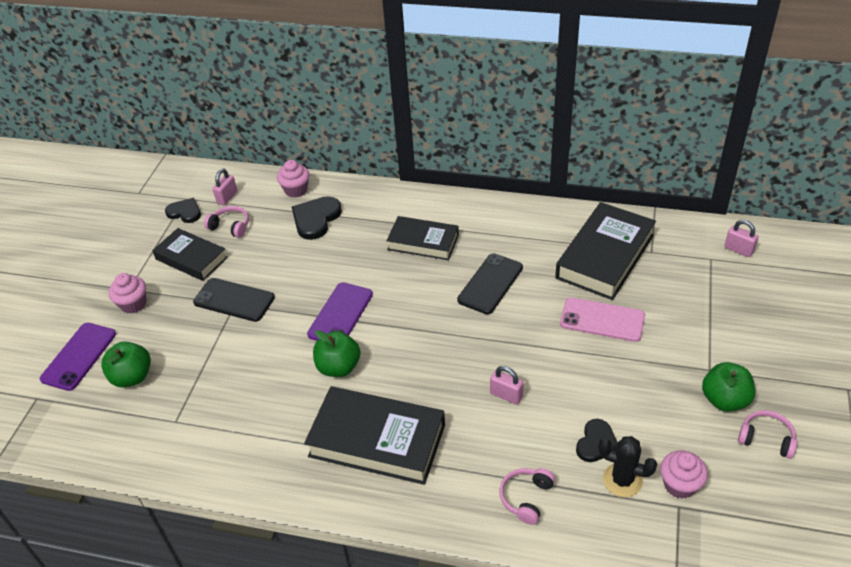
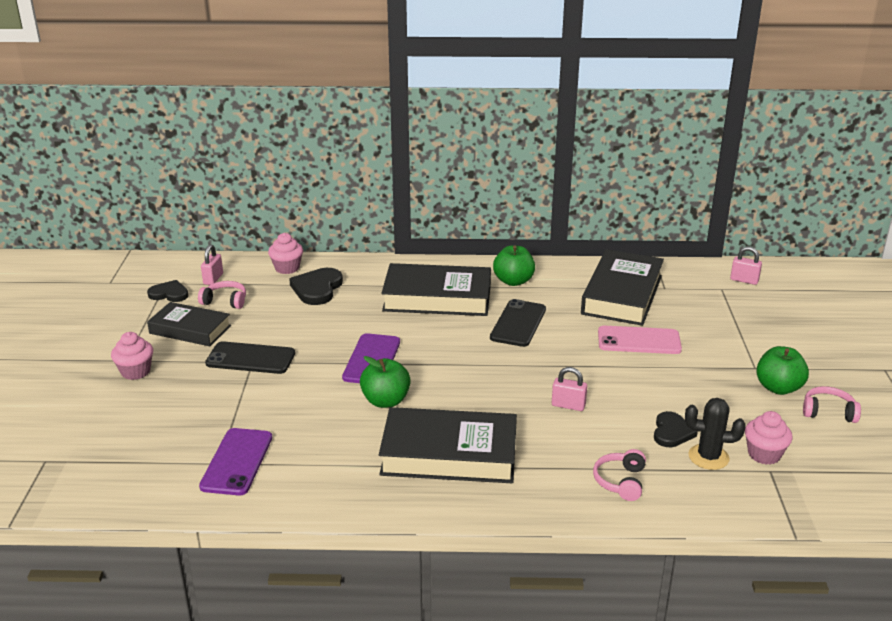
camera: 15 degrees left, 15 degrees down
(79, 356) = (85, 420): purple phone -> purple phone (237, 462)
(132, 377) = (155, 431): green apple -> green apple (513, 281)
(423, 242) = (437, 298): black book -> black book, size x1.57

